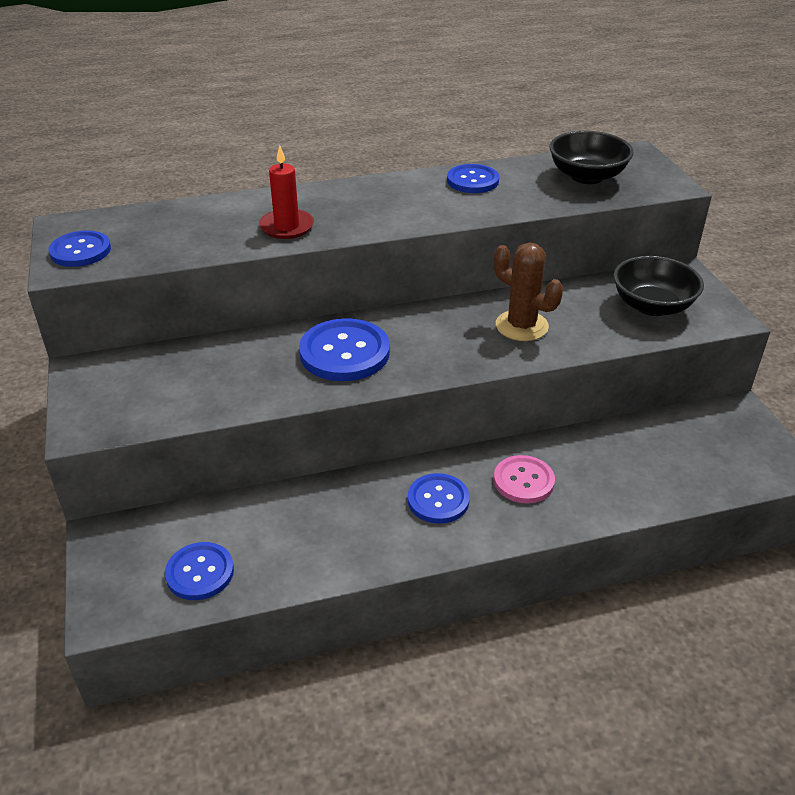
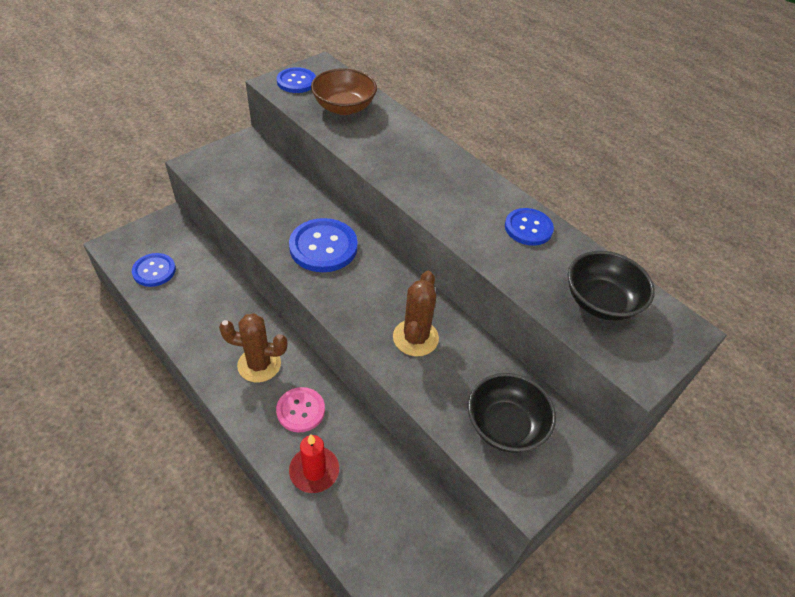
camera: 60 degrees right, 10 degrees up
(175, 230) = (344, 107): none -> brown bowl
(287, 227) = (382, 152): red candle -> red candle (314, 471)
(438, 500) = (259, 364): blue button -> brown cactus

